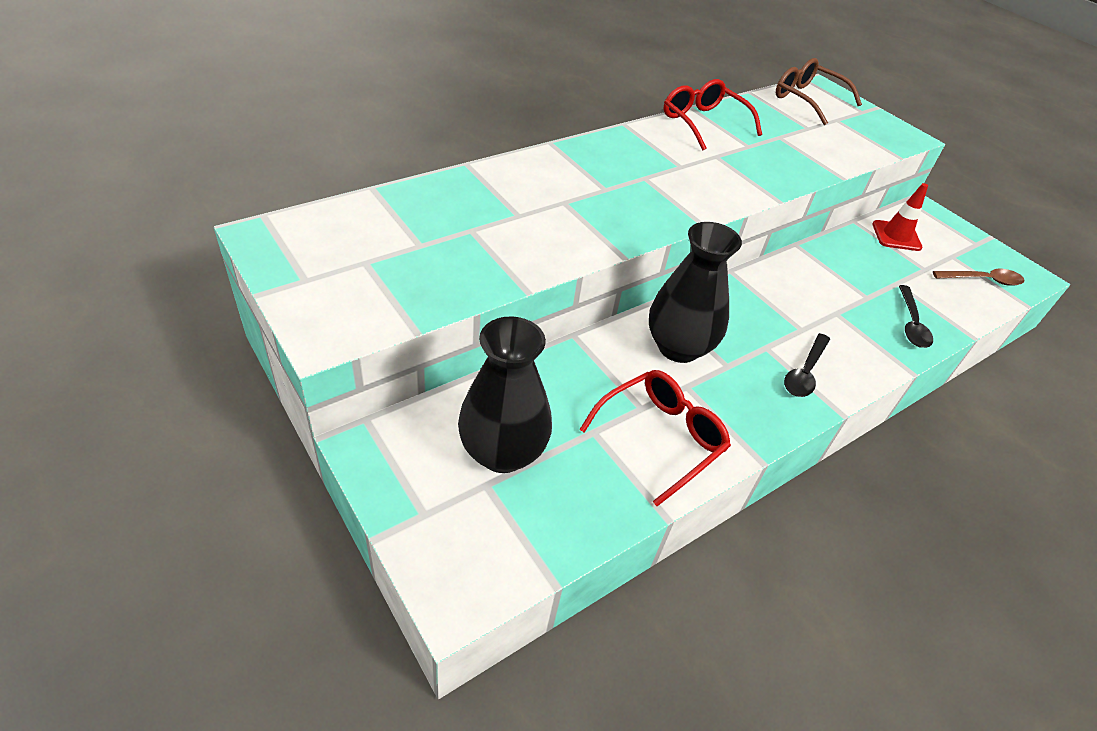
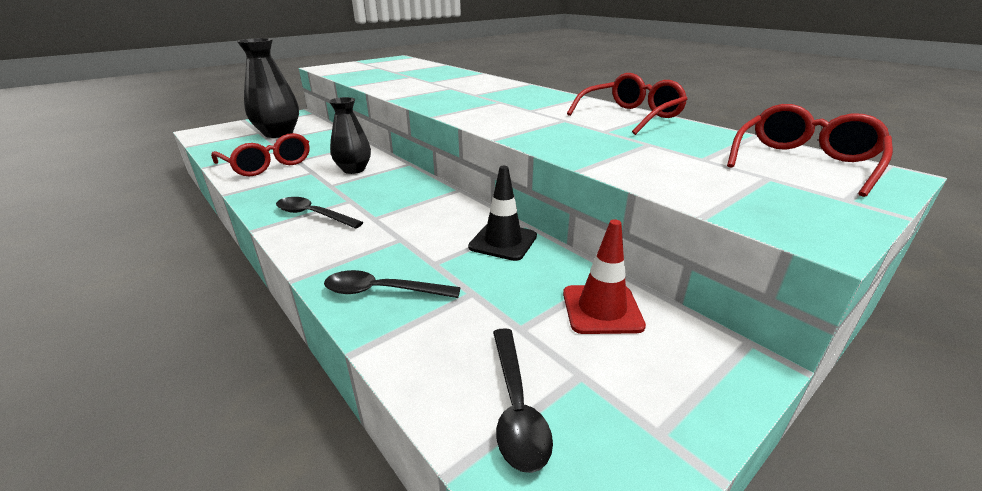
camera: 90 degrees right, 15 degrees down
(678, 347) = (354, 169): black vase -> black vase, size x0.65
(807, 99) = (803, 162): brown glasses -> red glasses
(827, 259) = (503, 242): none -> black traffic cone
(983, 280) = (516, 407): brown spoon -> black spoon

